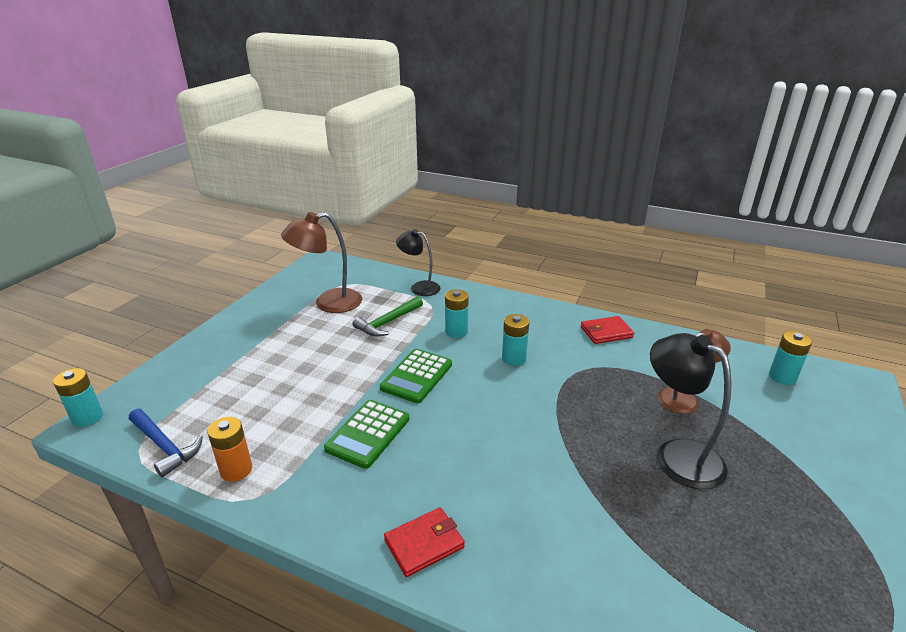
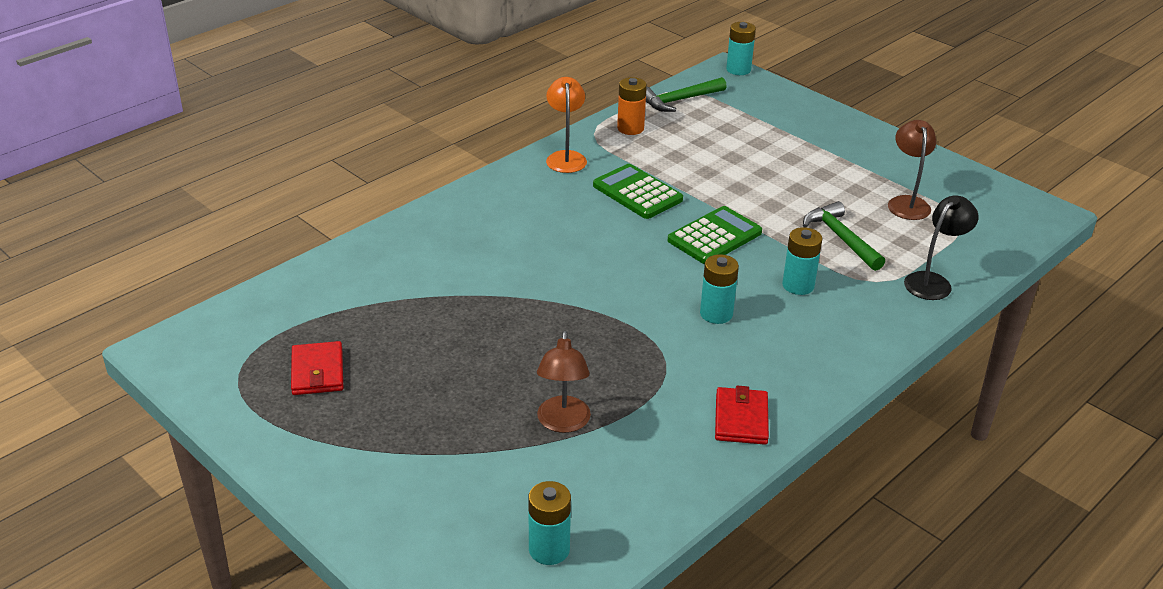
camera: 110 degrees right, 5 degrees up
(164, 446) = (679, 100): blue hammer -> green hammer
(315, 507) = (566, 157): none -> orange lamp
(328, 303) = (907, 203): brown lamp -> brown lamp, size x0.67
(417, 376) = (714, 236): green calculator -> green calculator turned 90 degrees clockwise
(424, 544) = (494, 197): red wallet -> red wallet (317, 372)
(677, 455) = (486, 370): black lamp -> none

